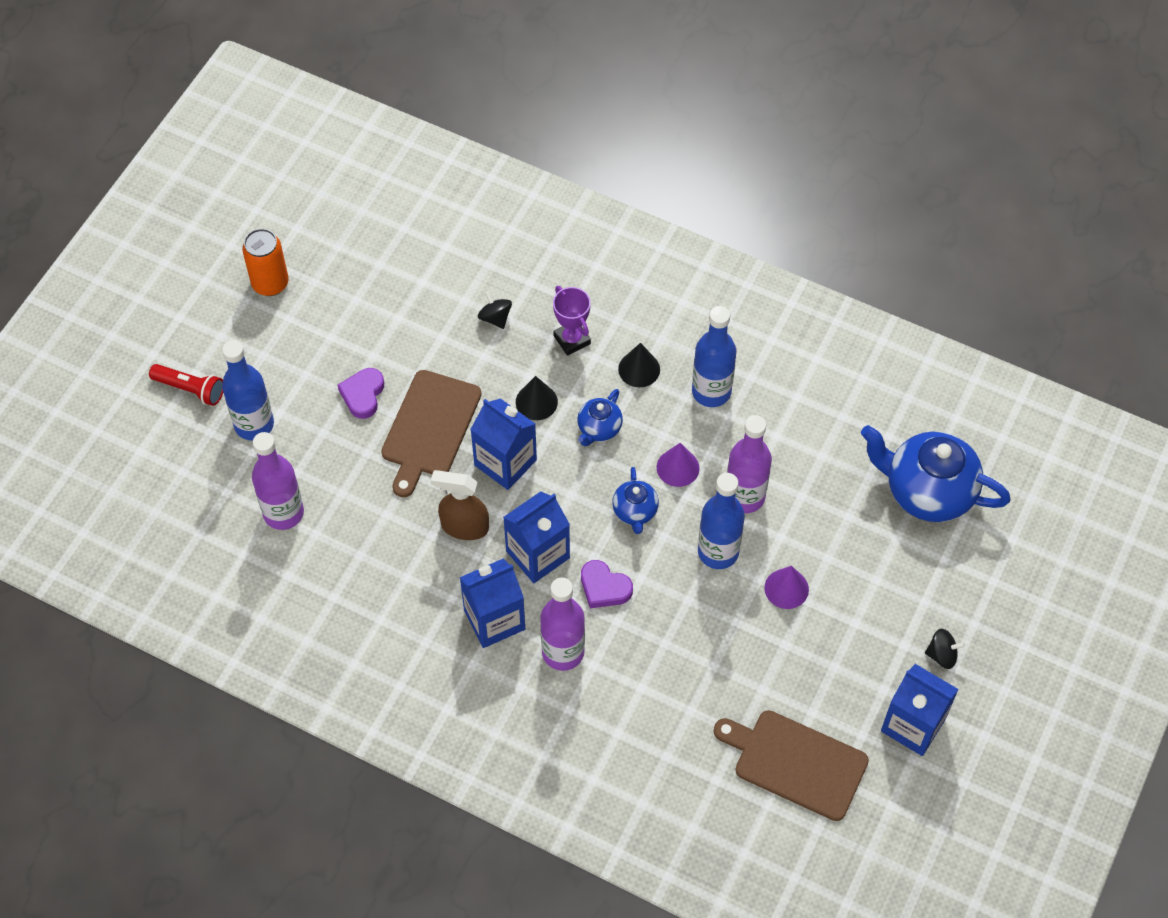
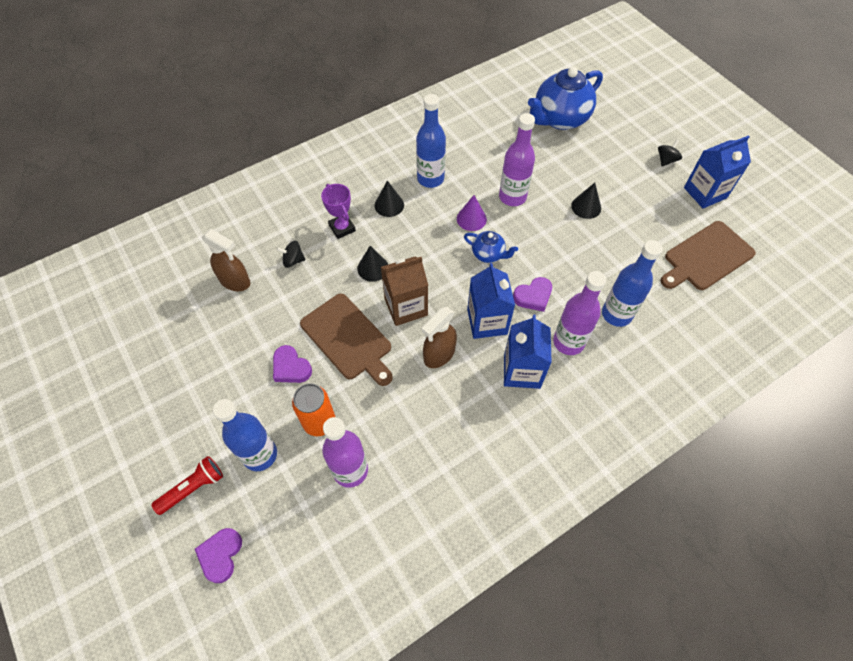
camera: 60 degrees left, 0 degrees up
(143, 451) = (221, 555): none -> purple heart
(270, 283) = (150, 384): orange can -> orange can (319, 422)
(433, 279) = (235, 281): none -> brown spray bottle
(505, 462) = (406, 307): blue carton -> brown carton
(572, 340) = (342, 228): purple trophy -> purple trophy turned 60 degrees clockwise
(599, 429) = (416, 245): blue teapot -> none
(718, 552) = (542, 227): blue bottle -> blue bottle (616, 314)
(786, 588) = (586, 207): purple cone -> black cone

